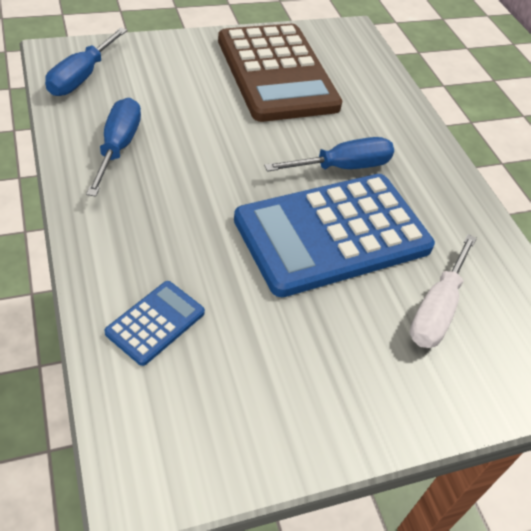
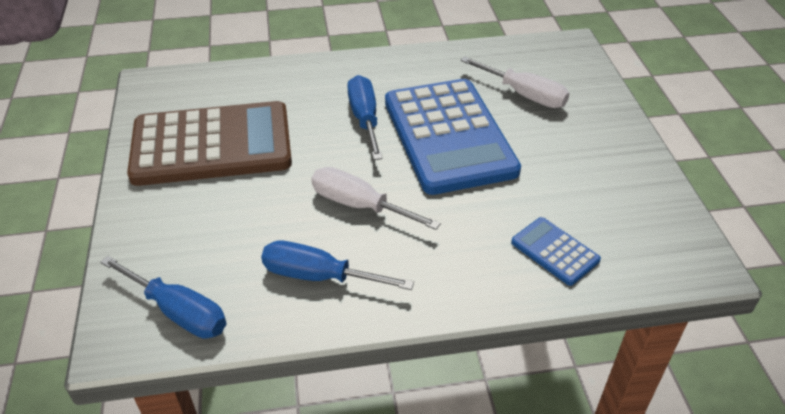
camera: 75 degrees left, 5 degrees down
(211, 168) = (359, 205): none -> white screwdriver

